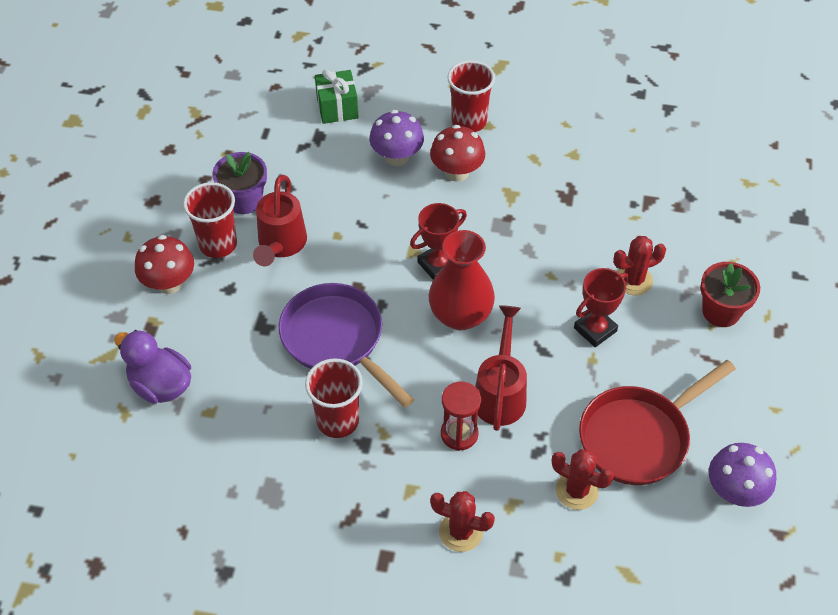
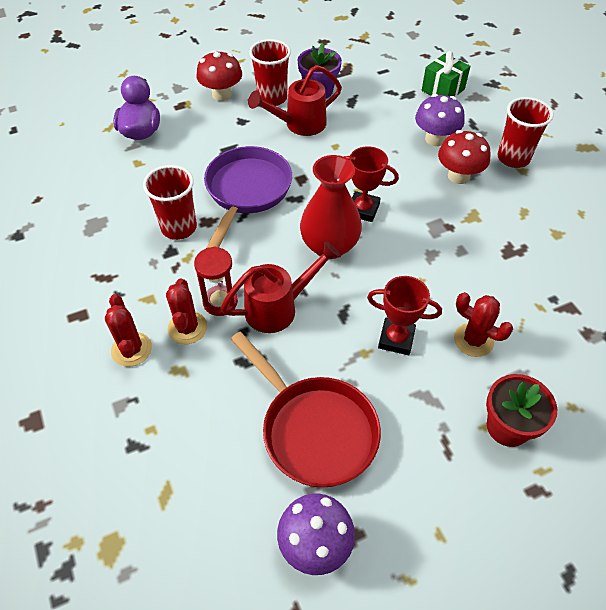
camera: 55 degrees right, 0 degrees up
(576, 490) = (224, 409): red cactus -> red cactus (187, 328)
(639, 436) = (314, 429): red pan -> red pan turned 150 degrees counterclockwise

